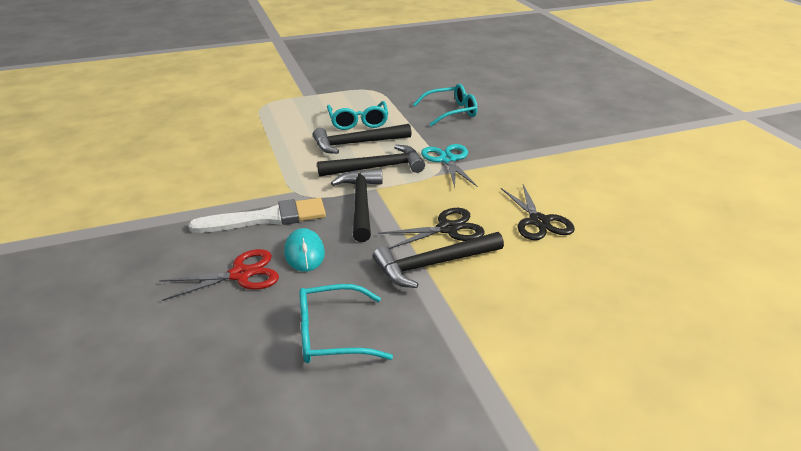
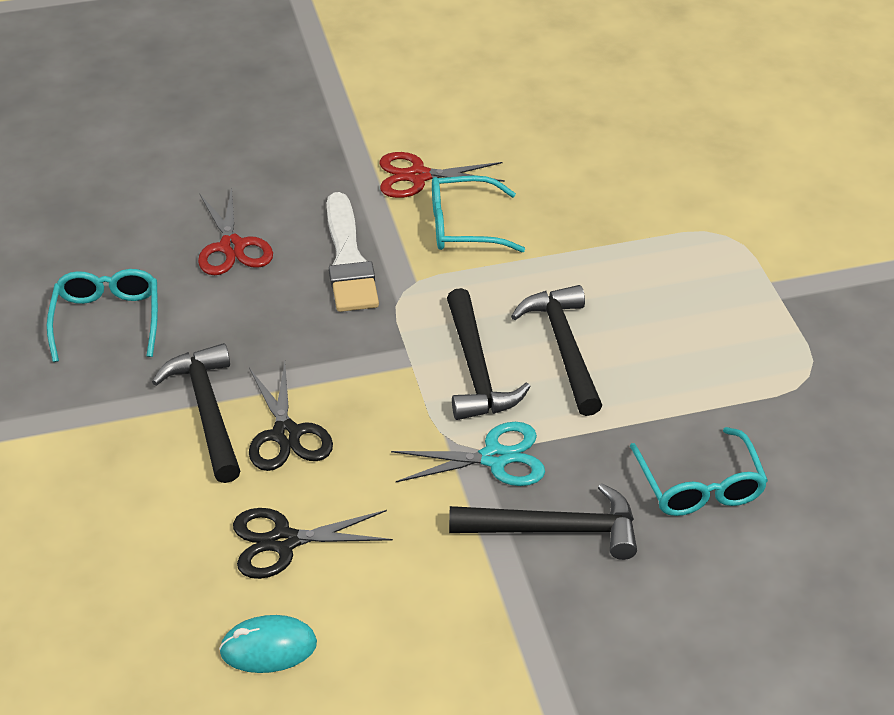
camera: 95 degrees right, 10 degrees up
(175, 196) = (418, 176): none -> red scissors
(304, 253) = (261, 296): turquoise mouse -> turquoise mouse (268, 648)
(358, 122) = (651, 352): turquoise glasses -> turquoise glasses (463, 226)
(361, 204) = (368, 348): black hammer -> black hammer (555, 530)

